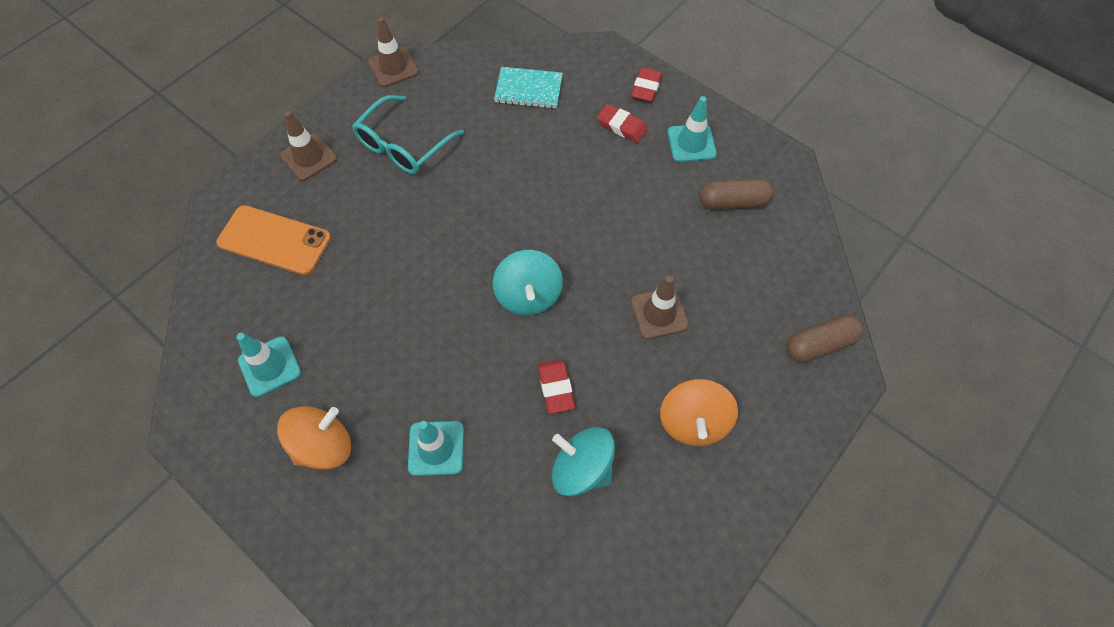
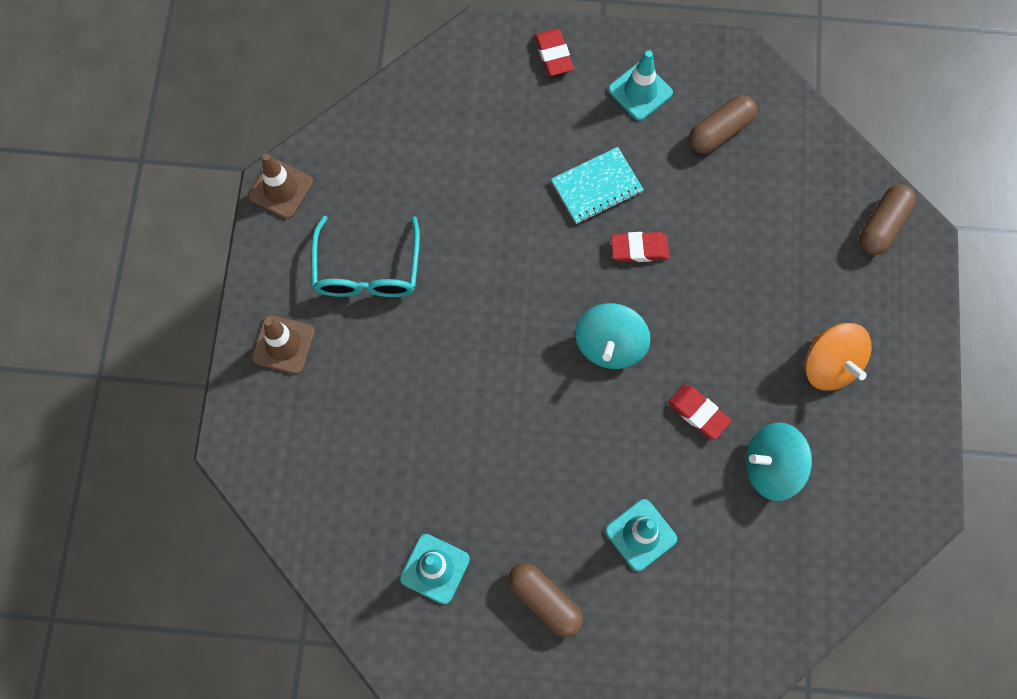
camera: 35 degrees left, 10 degrees up
(274, 240) = (328, 450): orange phone -> none
(323, 445) = (544, 600): orange spinning top -> brown capsule
(528, 89) = (440, 128): turquoise notebook -> turquoise notebook (596, 187)
(528, 295) = (610, 344): turquoise spinning top -> turquoise spinning top turned 60 degrees clockwise
(621, 126) = (562, 113): red eraser -> red eraser (639, 249)
(659, 313) = (733, 285): brown traffic cone -> none

